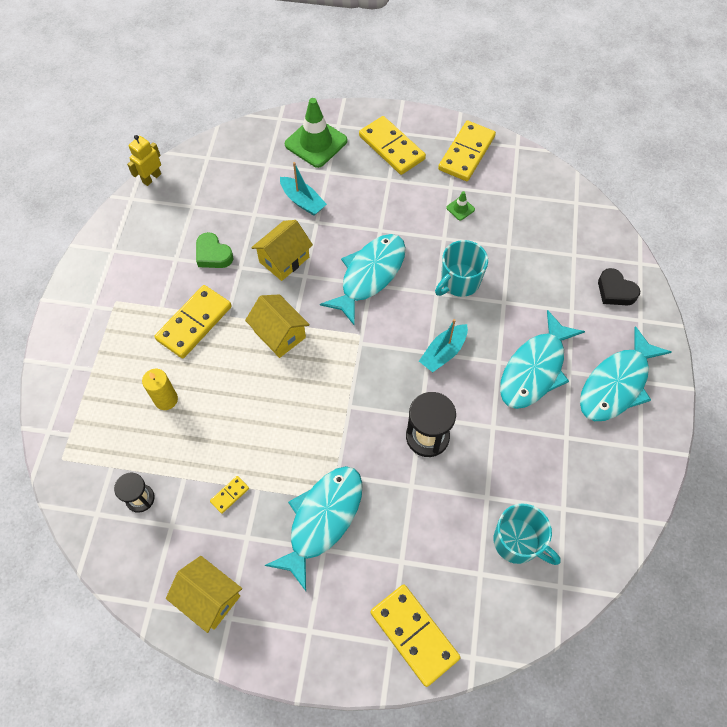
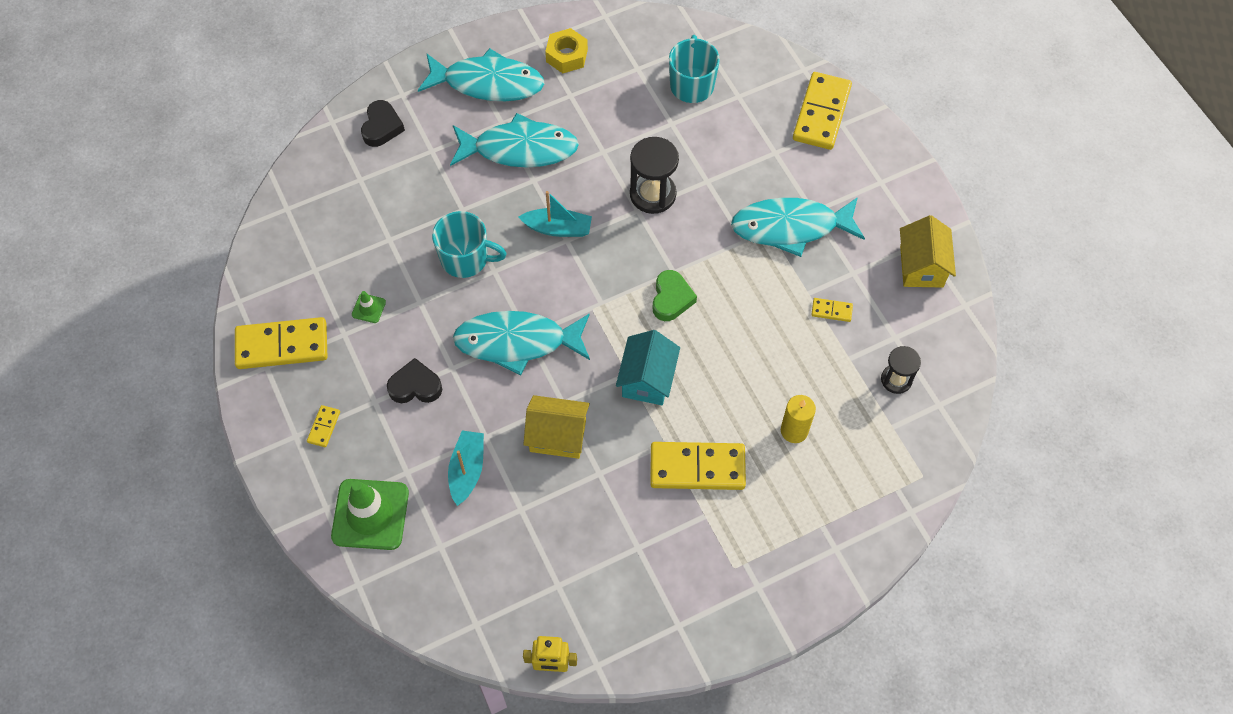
camera: 125 degrees left, 0 degrees up
(213, 254) = (604, 512): green heart -> green heart (671, 299)
(279, 334) = (647, 379): yellow house -> turquoise house
(382, 204) = (415, 386): none -> black heart
(392, 147) = (324, 427): yellow domino -> yellow domino, size x0.44
(611, 460) = (567, 56): none -> yellow nut

